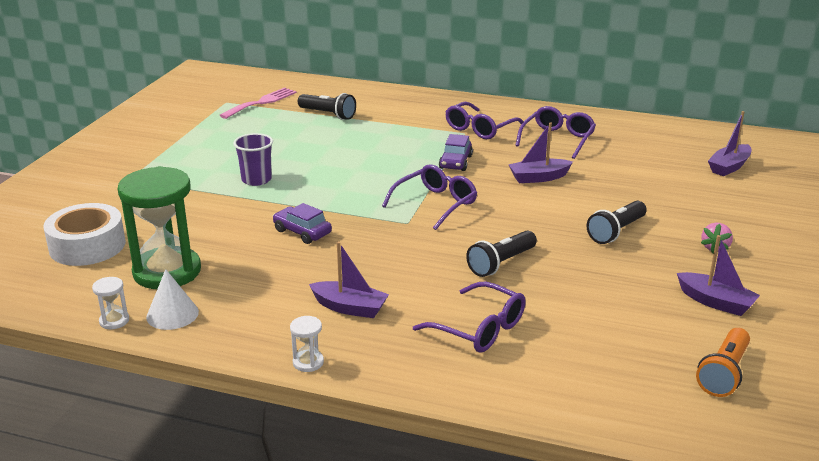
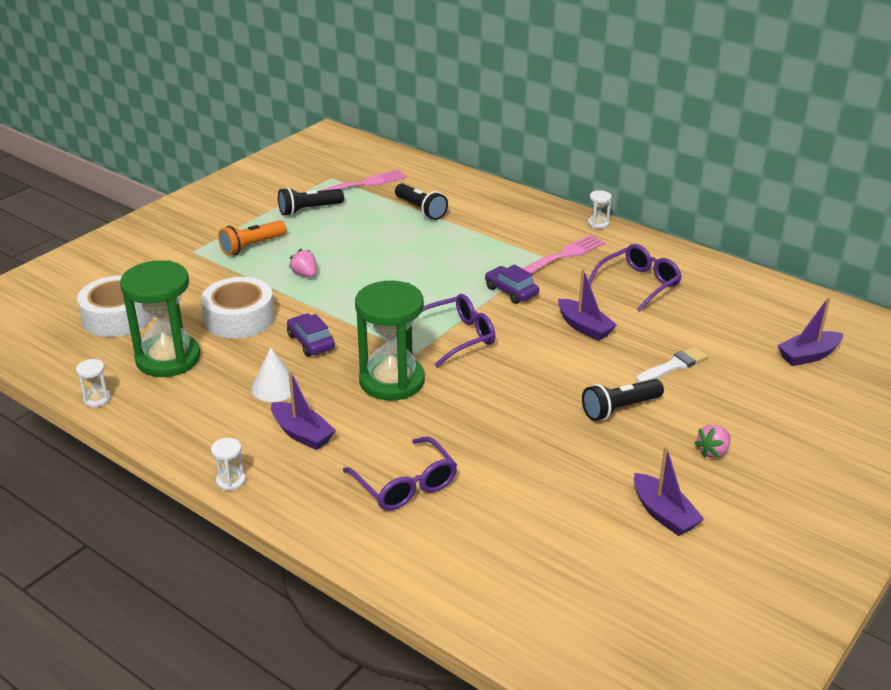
camera: 20 degrees right, 5 degrees up
(172, 314) = (147, 404): white cone -> white cone (275, 387)
(217, 225) = (239, 318): none -> white tape
(256, 180) = (305, 274): purple cup -> pink strawberry
(402, 248) = (392, 381): none -> green hourglass
(455, 162) = (511, 291): purple car -> purple car turned 105 degrees clockwise
(480, 128) = (565, 255): purple glasses -> pink fork
(489, 102) = (598, 224): none -> white hourglass
(501, 263) = (475, 419): black flashlight -> black flashlight (309, 210)
(538, 178) = (584, 327): purple boat -> purple boat turned 135 degrees counterclockwise
(633, 192) = (673, 366): none -> white brush
(724, 373) = (610, 594): orange flashlight -> orange flashlight (252, 246)

